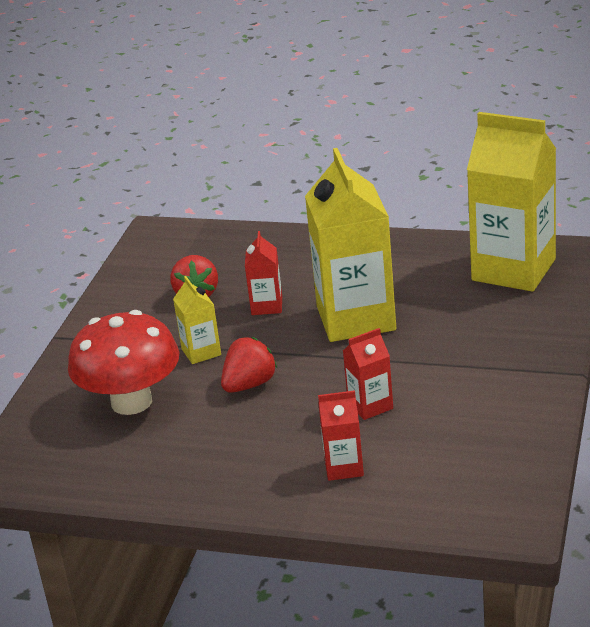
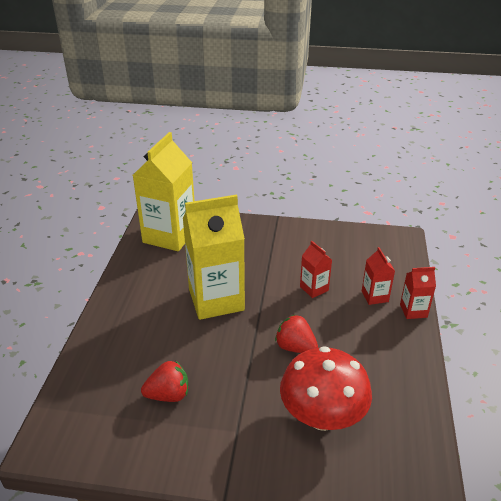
camera: 100 degrees left, 5 degrees up
(201, 352) = (254, 380): yellow carton -> none
(267, 306) = (193, 348): red carton -> red carton (413, 311)

